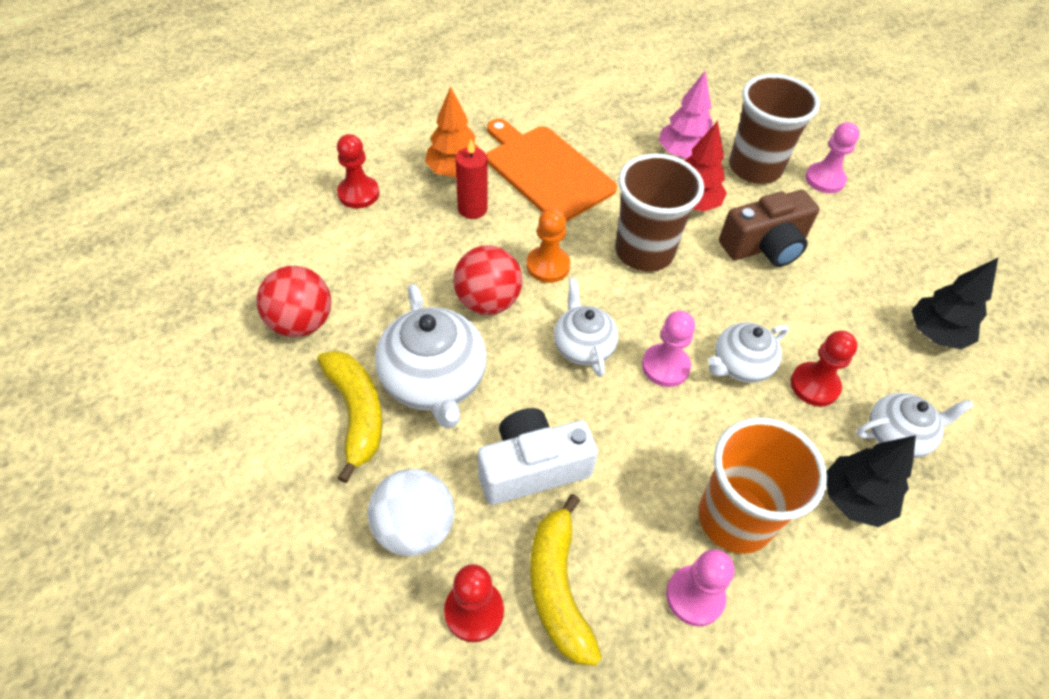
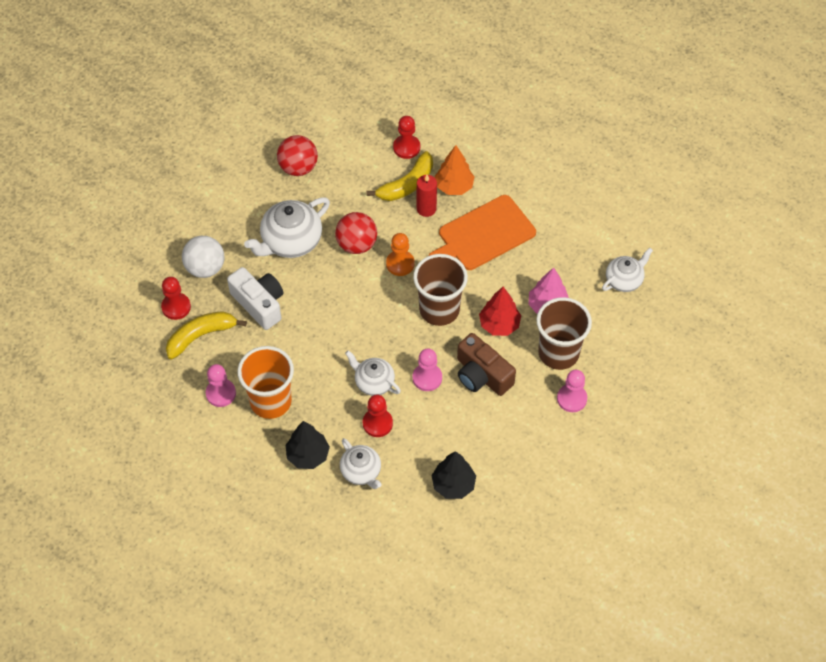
camera: 70 degrees right, 5 degrees up
(356, 414) = (255, 217): yellow banana -> yellow banana (407, 184)
(546, 171) = (483, 234): orange cutting board -> orange cutting board turned 150 degrees counterclockwise
(583, 346) = (348, 301): white teapot -> white teapot (624, 280)
(665, 366) = (354, 345): pink pawn -> pink pawn (427, 378)

